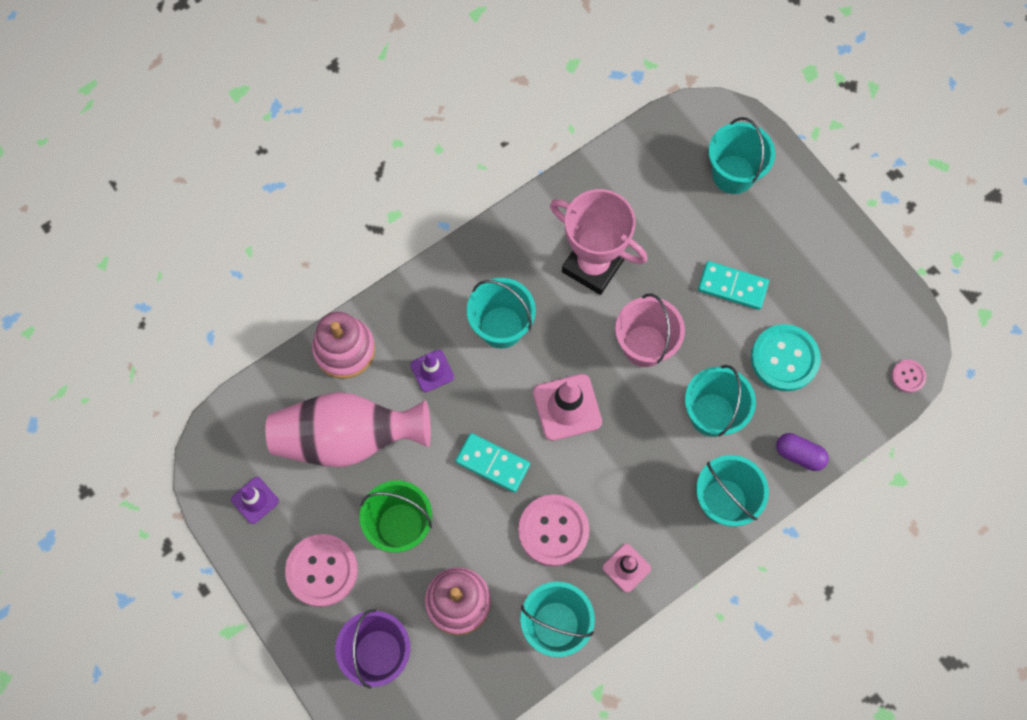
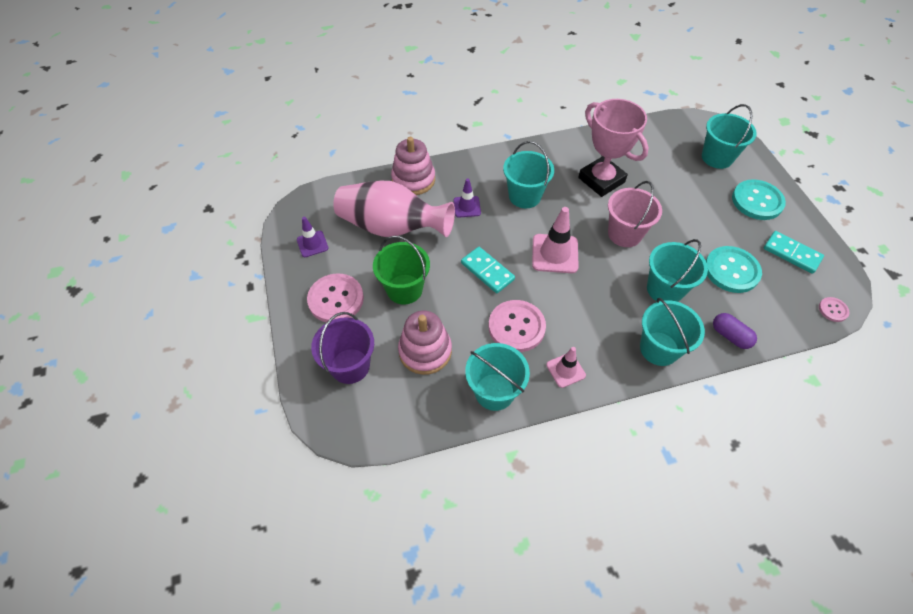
camera: 20 degrees right, 15 degrees down
(732, 286) = (701, 217): turquoise domino -> turquoise domino (791, 253)
(796, 235) = (757, 201): none -> turquoise button

